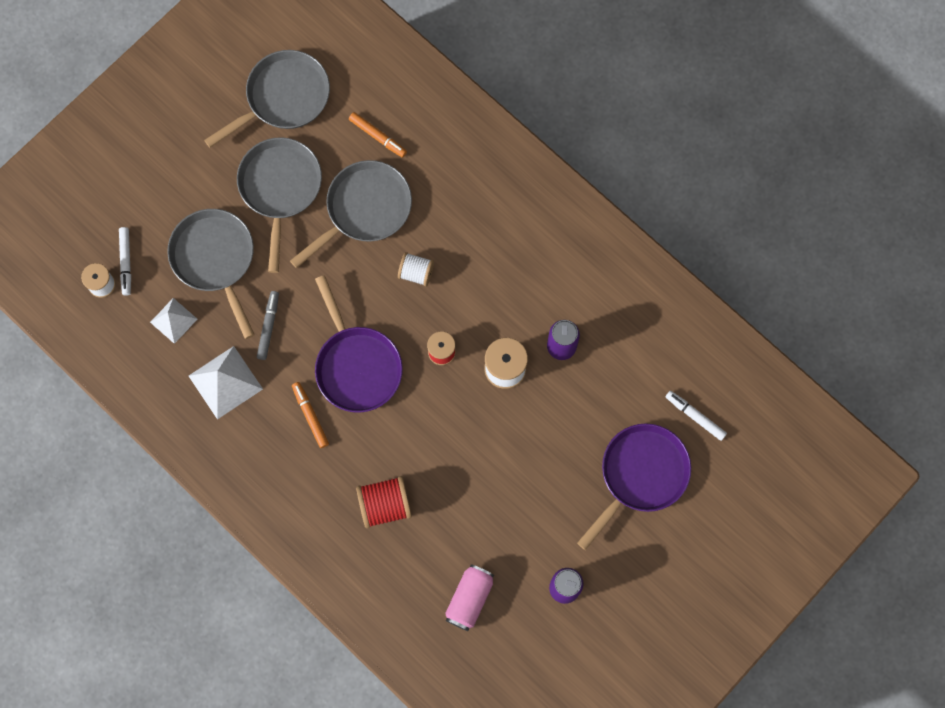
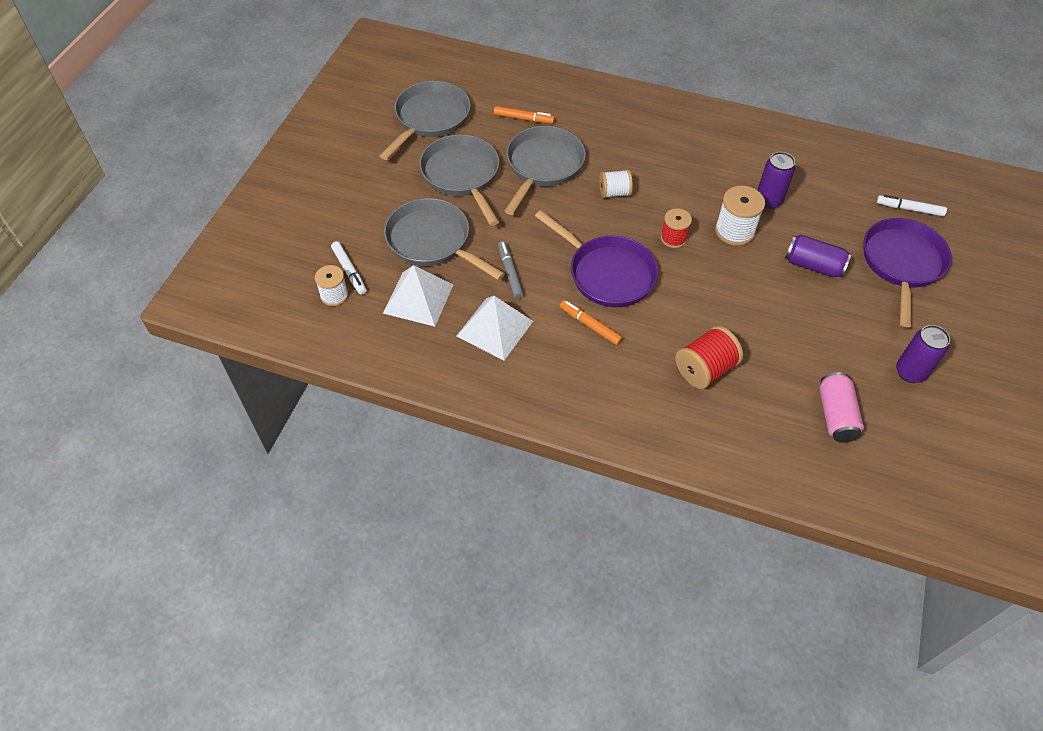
camera: 25 degrees left, 20 degrees down
(173, 320) = (418, 298): white pyramid -> white pyramid, size x1.59
(554, 440) = (813, 265): none -> purple can

